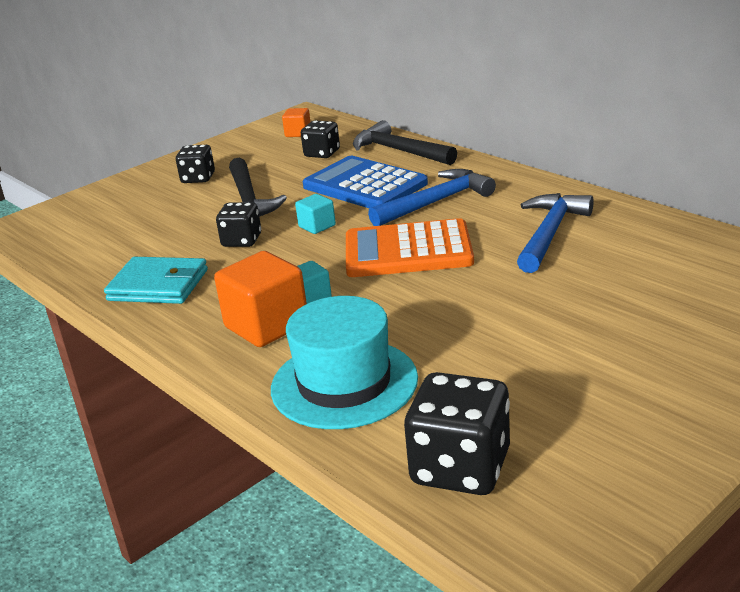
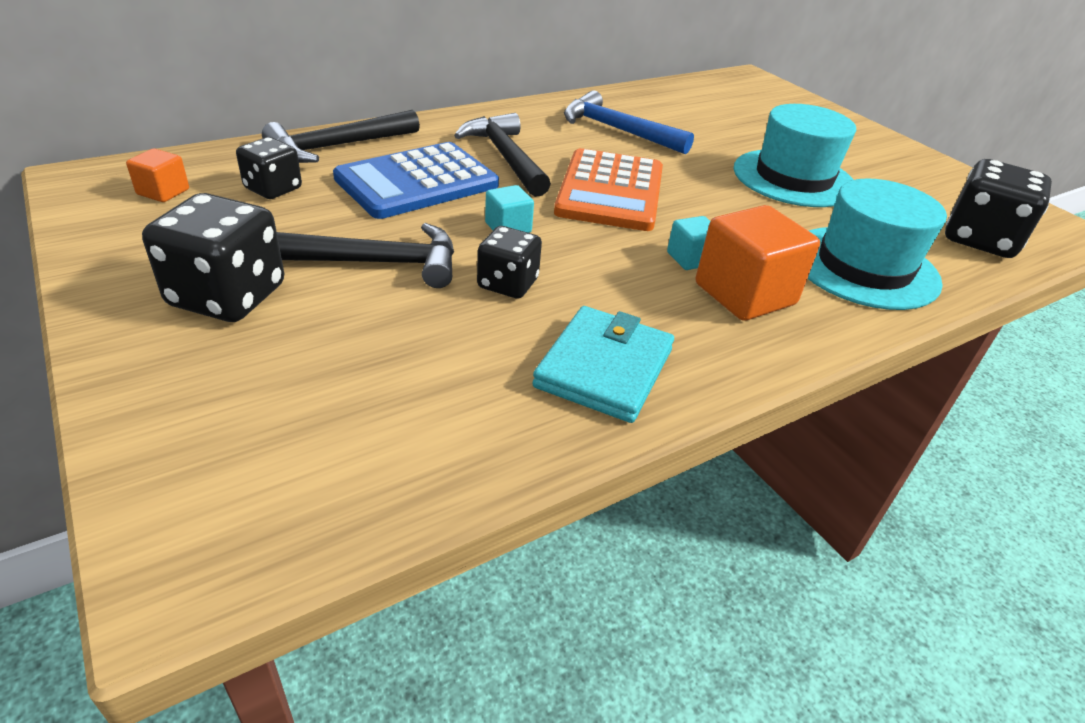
camera: 85 degrees left, 10 degrees up
(198, 178) = (227, 296): black dice -> black dice, size x1.63
(436, 202) = (505, 157): blue hammer -> black hammer
(525, 336) = (793, 178): none -> turquoise hat

